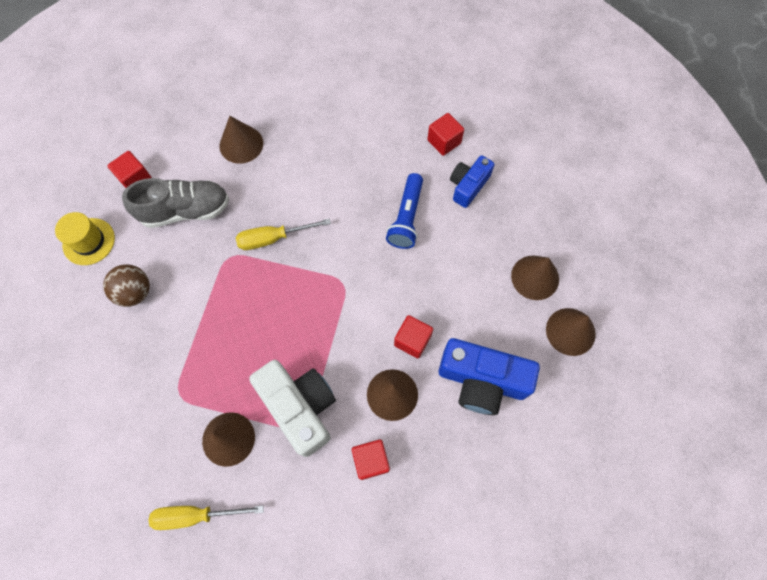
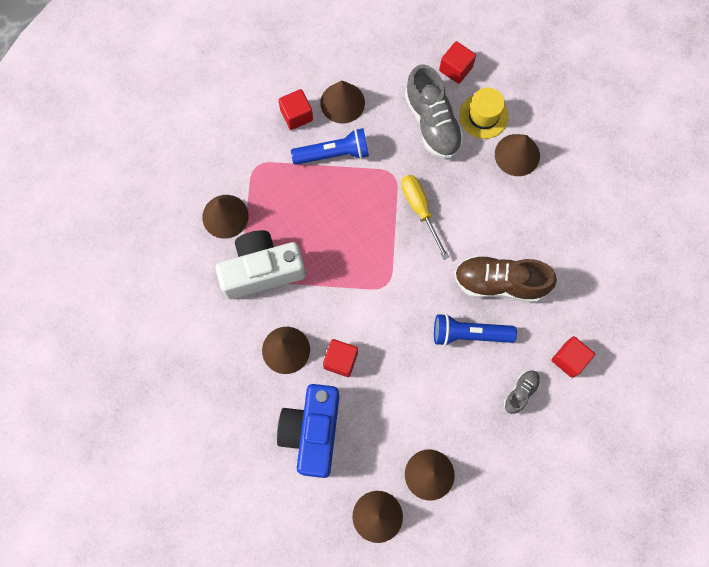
camera: 80 degrees right, 5 degrees up
(89, 241) = (383, 48): yellow hat -> yellow hat (483, 116)
(135, 292) = (342, 102): brown ball -> brown cone
(189, 311) = (333, 153): none -> blue flashlight
(196, 515) = (160, 206): yellow screwdriver -> none
(300, 407) = (261, 270): white camera -> white camera turned 150 degrees counterclockwise
(362, 183) = (499, 283): none -> brown shoe
(371, 460) = (224, 341): red cube -> red cube (296, 115)
(468, 186) = (520, 392): blue camera -> grey shoe

